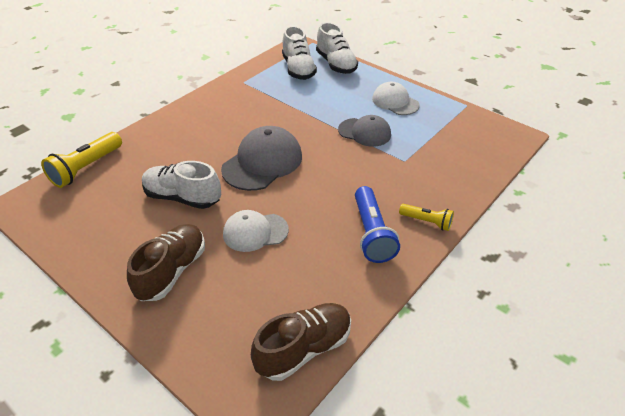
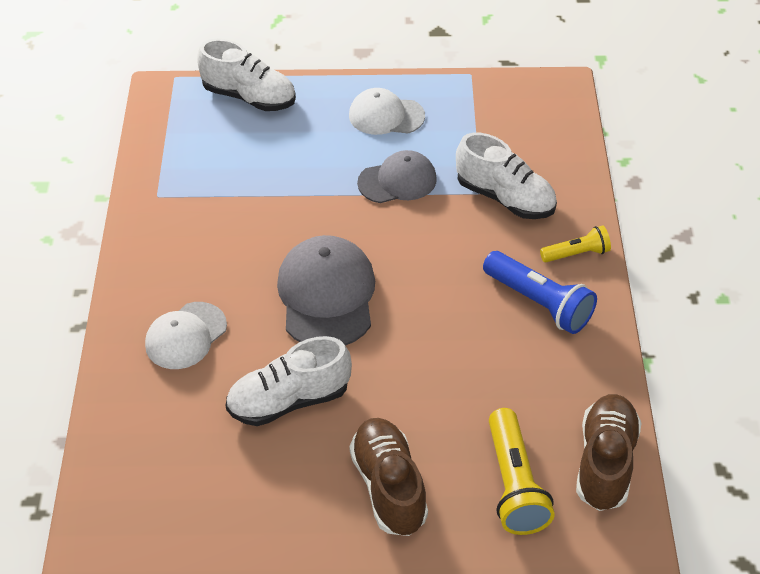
camera: 40 degrees left, 5 degrees up
(86, 168) = (112, 448): yellow flashlight -> yellow flashlight (514, 484)
(255, 232) = (422, 383): white cap -> white cap (186, 336)
(298, 69) = (208, 133): white shoe -> white shoe (505, 198)

